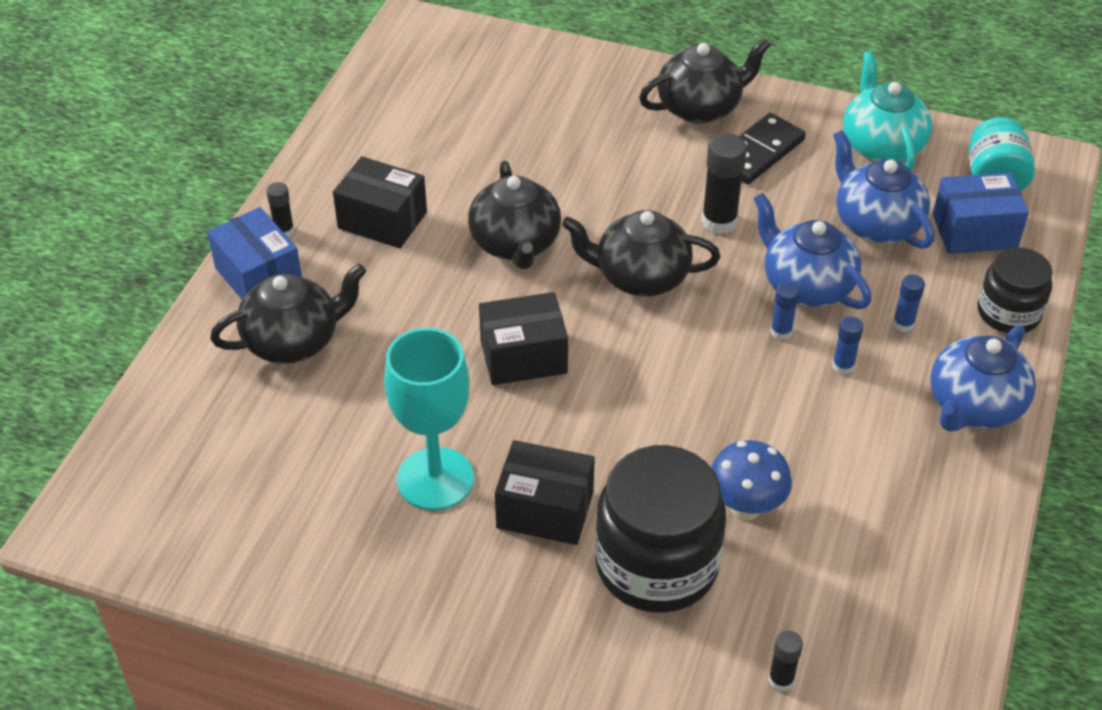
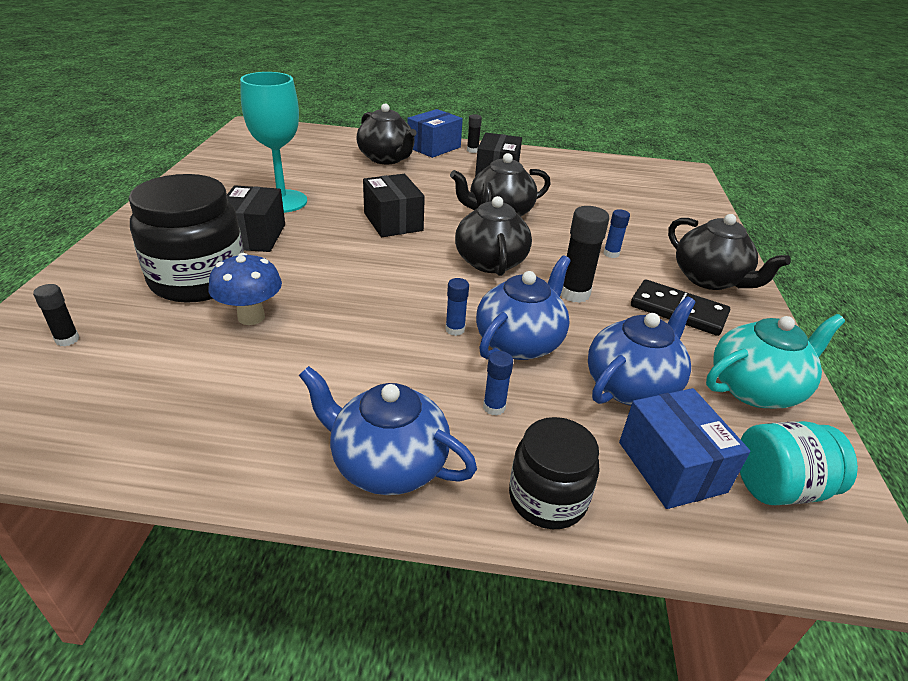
camera: 75 degrees right, 10 degrees down
(843, 366) = (423, 367): blue glue stick -> blue glue stick (611, 254)

